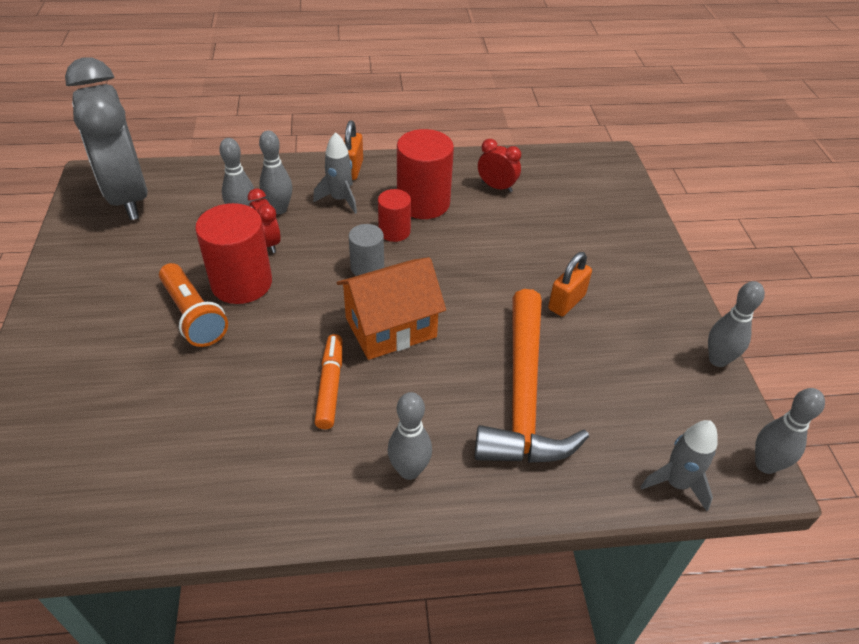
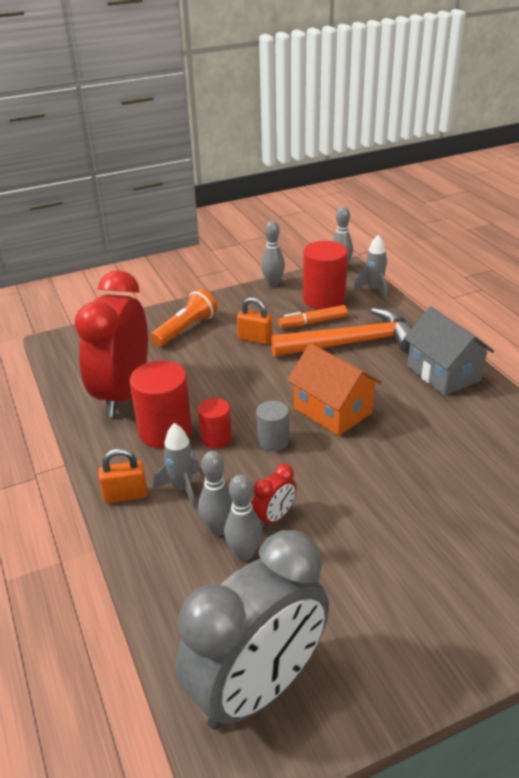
camera: 105 degrees left, 10 degrees down
(193, 316) = (399, 530): orange flashlight -> orange flashlight (186, 329)
(241, 283) = (339, 514): red cylinder -> red cylinder (323, 299)
(330, 386) = (408, 424): orange marker -> orange marker (313, 322)
(409, 470) = (443, 373): grey bowling pin -> grey house
(496, 187) = (123, 394): red clock -> red clock, size x2.47

